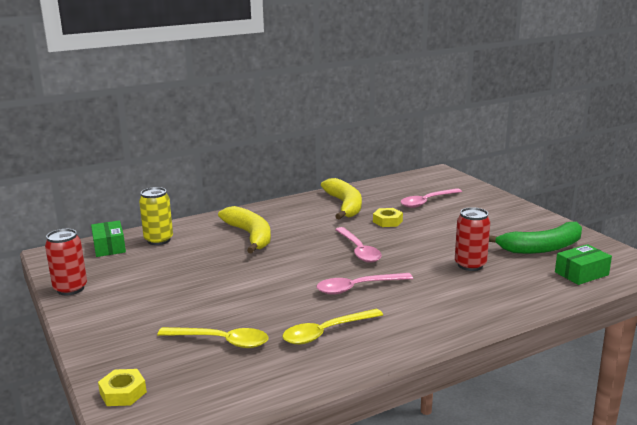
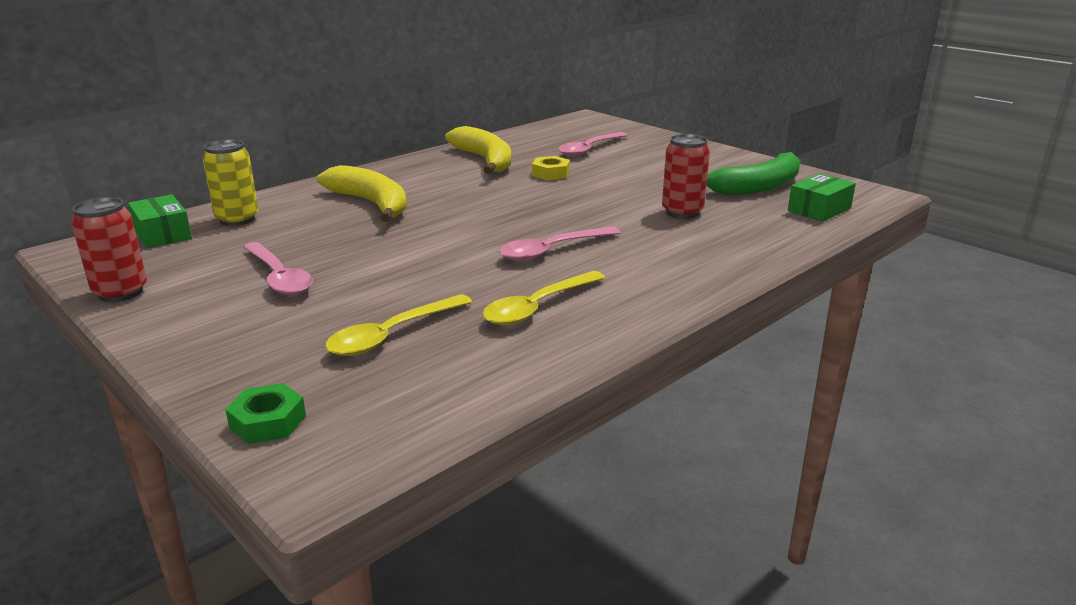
camera: 15 degrees left, 5 degrees up
(123, 393) = (268, 422): yellow nut -> green nut
(221, 341) = (392, 335): yellow spoon -> yellow spoon turned 135 degrees clockwise
(359, 250) = (531, 208): pink spoon -> pink spoon (279, 277)

